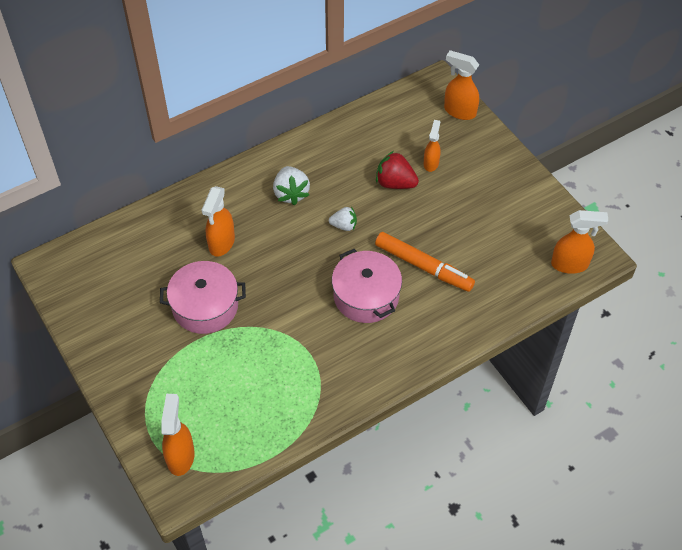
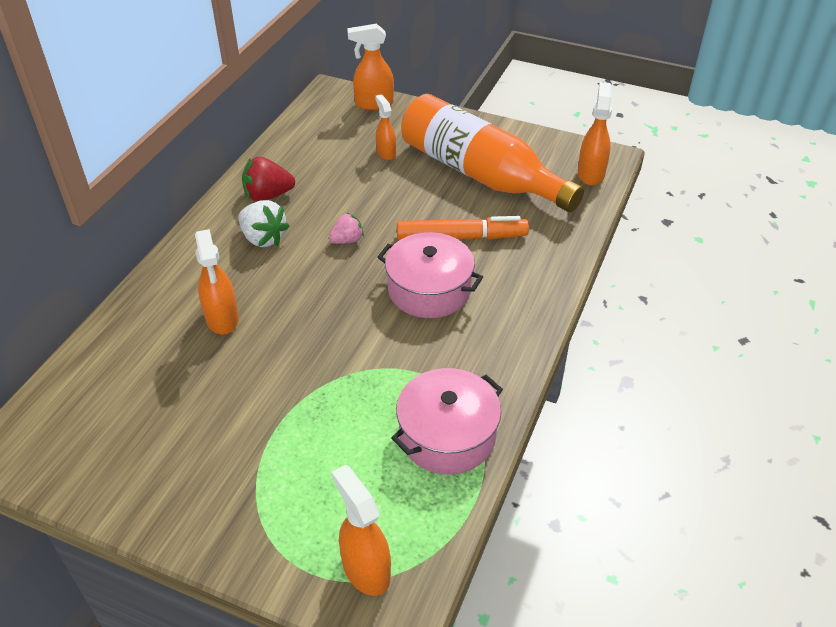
camera: 35 degrees left, 10 degrees down
(205, 306) = (256, 390): pink pot -> pink pot (447, 435)
(344, 225) = (347, 240): white strawberry -> pink strawberry
(395, 183) = (366, 183): red strawberry -> red strawberry (268, 196)
(484, 219) = (480, 174): none -> orange bottle
(570, 264) = (591, 173): orange spray bottle -> orange spray bottle turned 45 degrees counterclockwise

